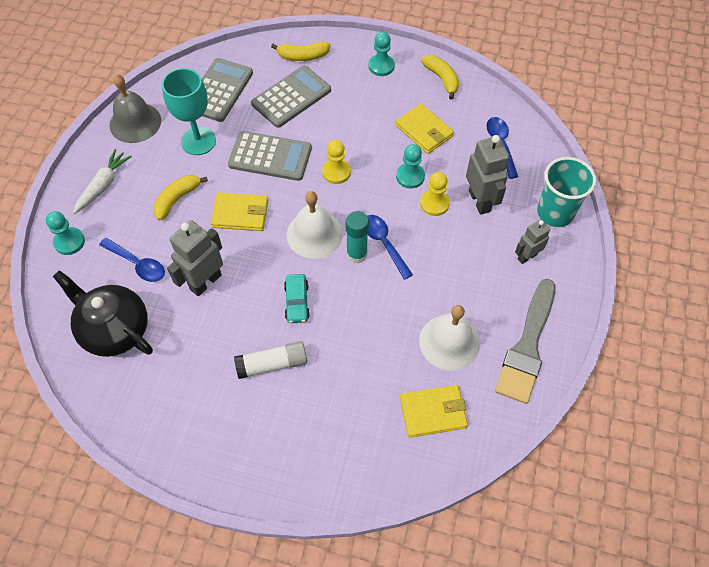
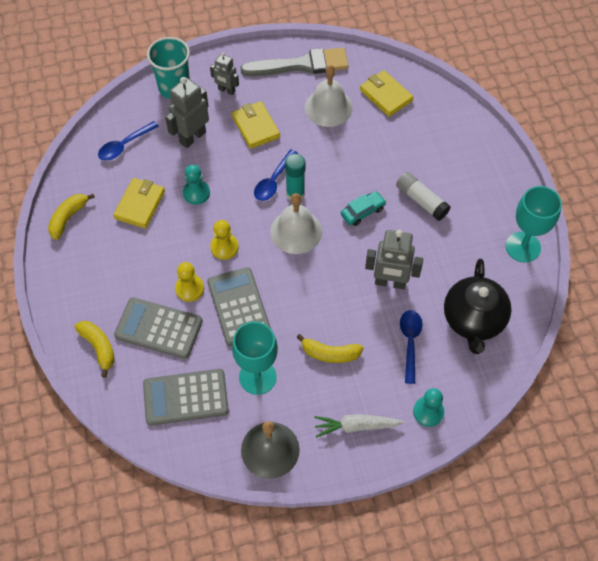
camera: 120 degrees left, 0 degrees up
(149, 430) = (523, 247): none -> turquoise goblet
(240, 214) = (312, 295): yellow wallet -> yellow wallet (255, 127)
(381, 66) = (77, 273): turquoise pawn -> none
(434, 203) = (214, 165): yellow pawn -> yellow pawn (189, 289)

